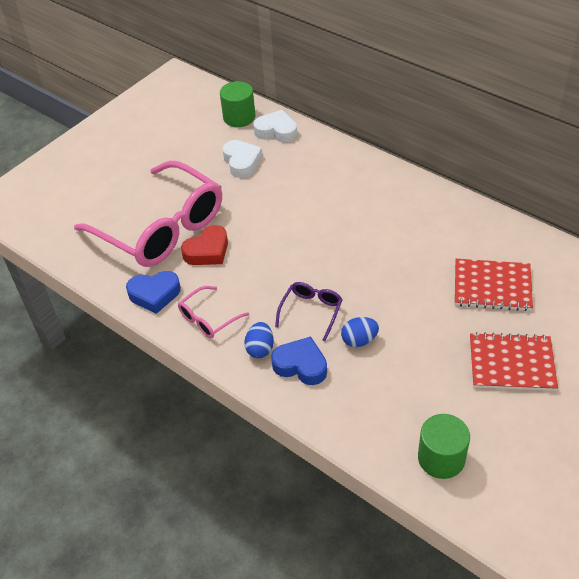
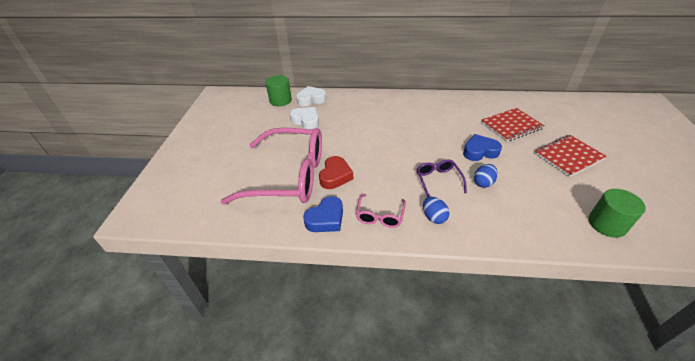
camera: 35 degrees left, 5 degrees down
(301, 365) = (469, 214): blue heart -> blue heart (480, 151)

